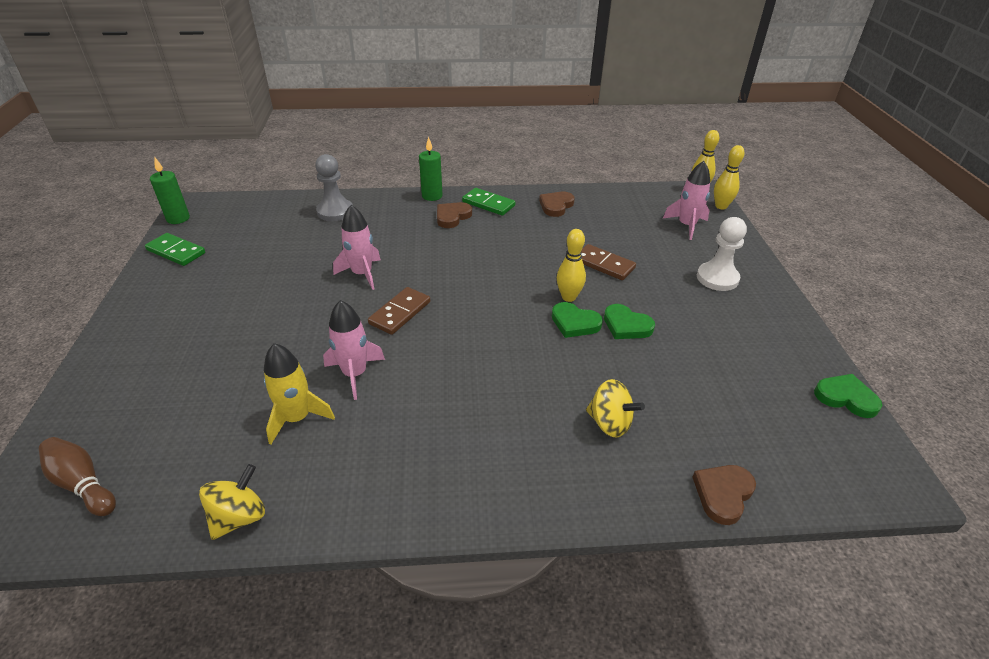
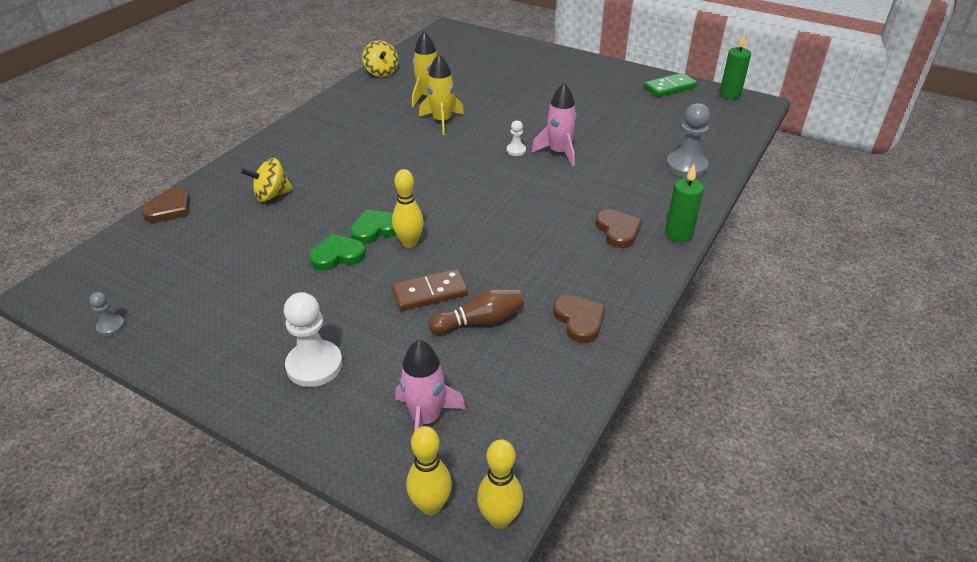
camera: 125 degrees right, 0 degrees up
(83, 484) = (454, 44): brown bowling pin -> brown bowling pin (480, 321)
(355, 374) = (442, 121): pink rocket -> yellow rocket
(378, 298) = (516, 150): none -> white pawn
(400, 313) = (486, 154): brown domino -> none
(488, 204) = (627, 267): green domino -> none
(723, 494) = (169, 209): brown heart -> brown heart turned 45 degrees clockwise
(846, 398) = (111, 326): green heart -> grey pawn

